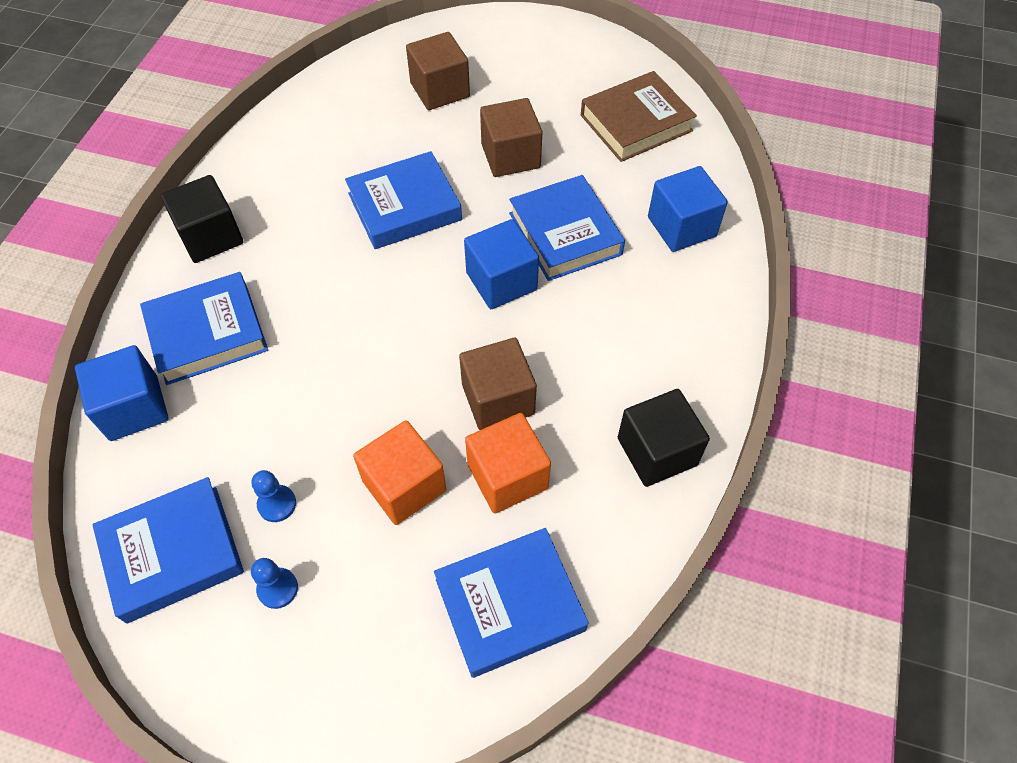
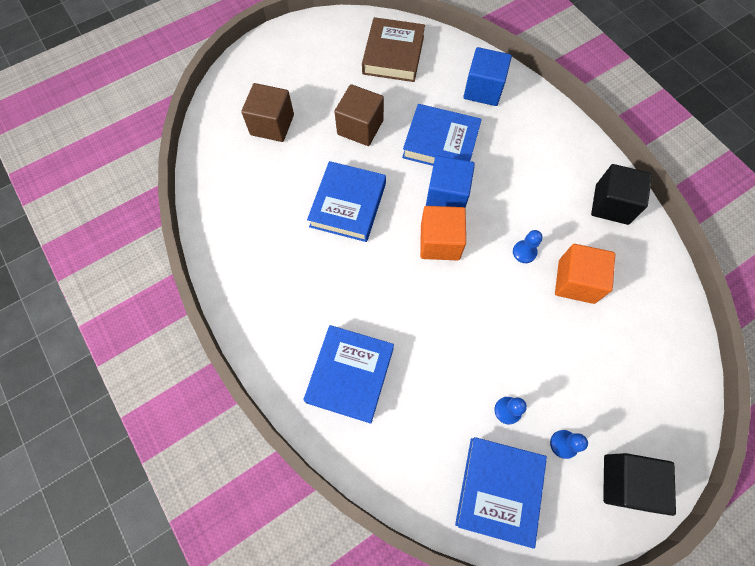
camera: 50 degrees left, 10 degrees up
(134, 408) = (373, 453): blue cube -> none
(210, 236) = (271, 326): black cube -> black cube (626, 482)
(404, 485) = (544, 335): orange cube -> orange cube (440, 242)
(498, 399) = (524, 252): brown cube -> blue pawn
(509, 604) = (651, 333): blue book -> none

